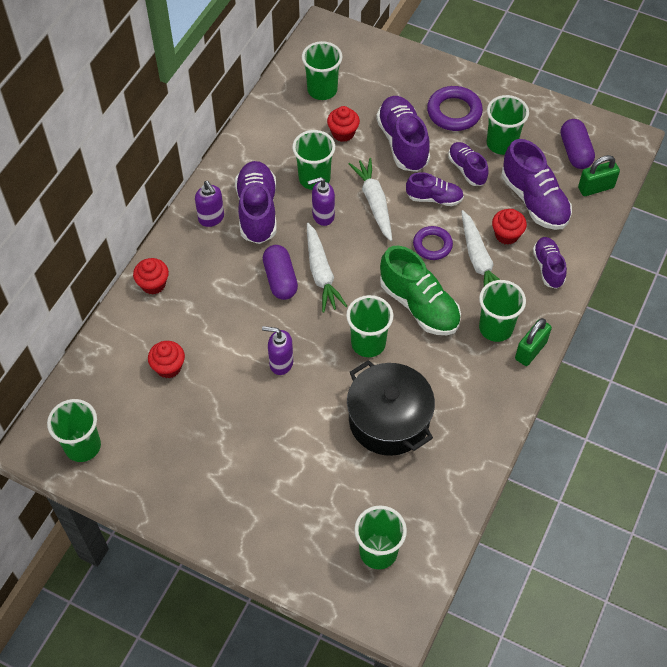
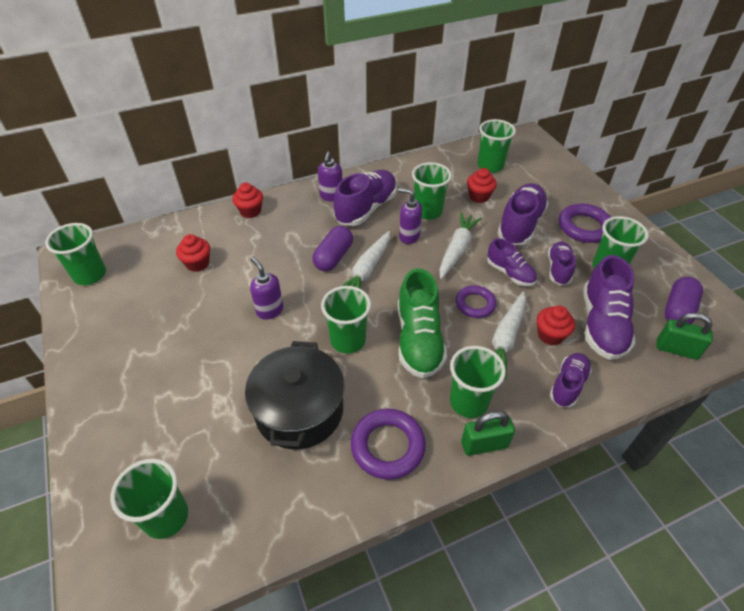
camera: 40 degrees right, 10 degrees down
(472, 398) = (387, 446): none -> purple ring

